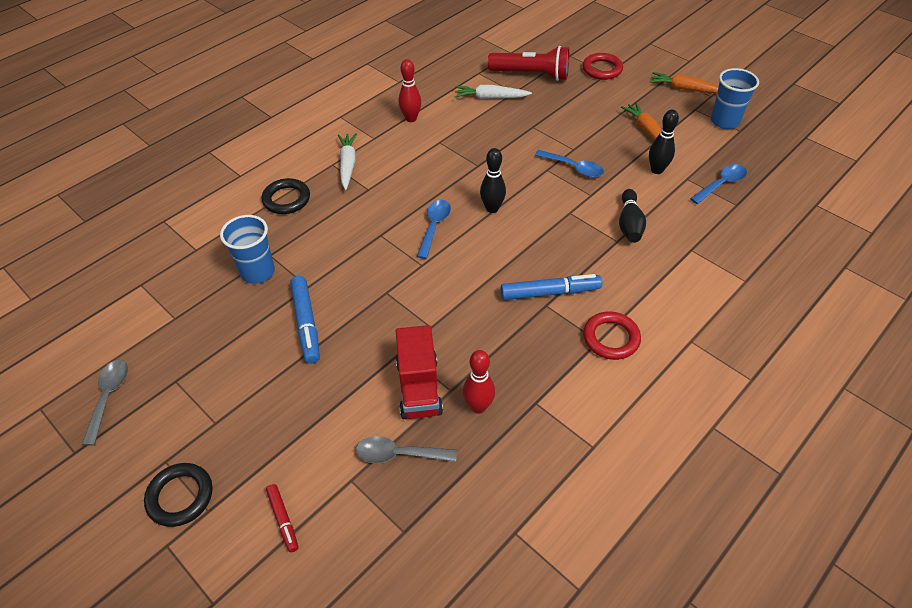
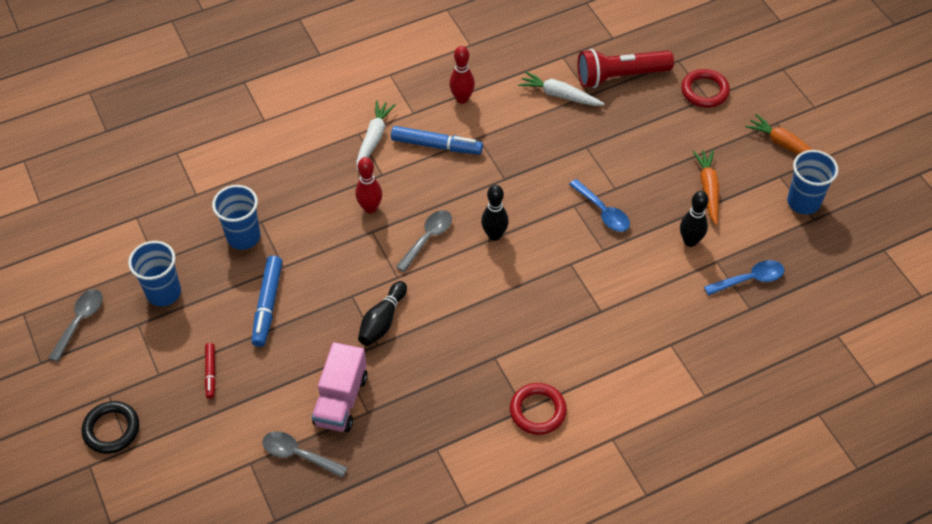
camera: 20 degrees right, 5 degrees up
(193, 343) = (164, 293): none -> blue cup
(283, 520) = (184, 477): red marker -> red marker (210, 373)
(286, 199) = (298, 162): black ring -> none
(419, 387) = (341, 400): red truck -> pink truck
(434, 227) = (427, 238): blue spoon -> grey spoon
(478, 406) = (384, 435): red bowling pin -> red bowling pin (370, 208)
(531, 75) = (620, 76): red flashlight -> red flashlight turned 135 degrees clockwise
(550, 293) = (505, 346): blue marker -> blue marker (436, 146)
(629, 224) = (624, 296): black bowling pin -> black bowling pin (382, 321)

